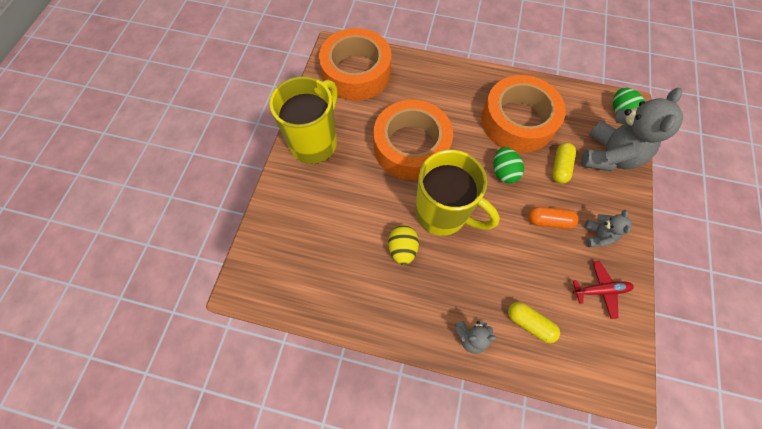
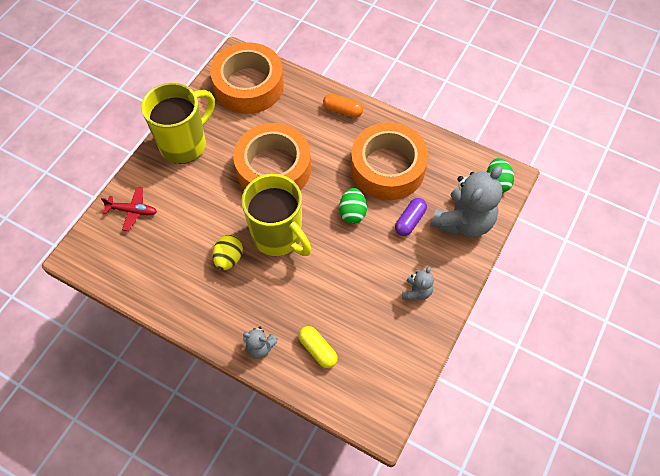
camera: 15 degrees right, 5 degrees down
(549, 221) = (376, 267): orange capsule -> orange capsule (342, 110)
(560, 167) = (410, 221): yellow capsule -> purple capsule
(600, 290) = (397, 339): red plane -> red plane (132, 211)

